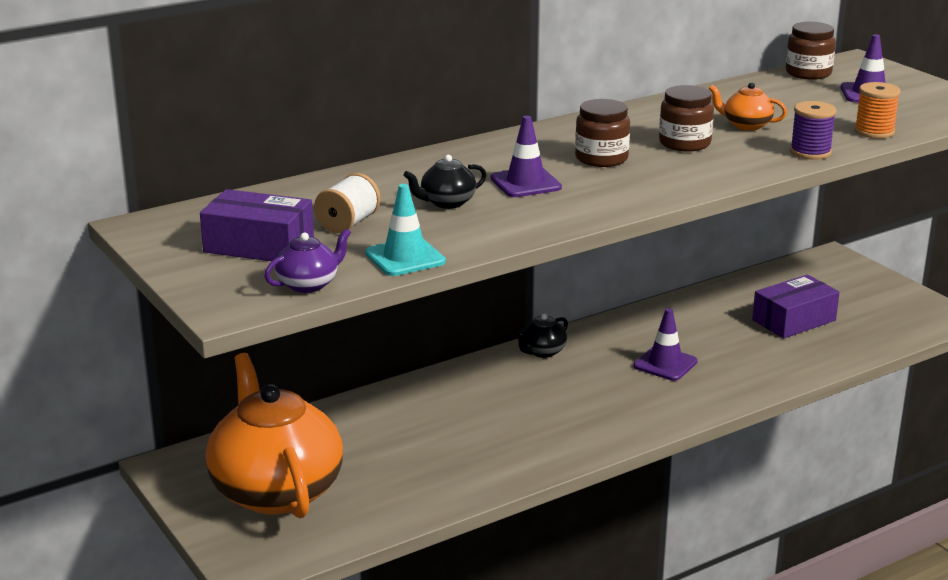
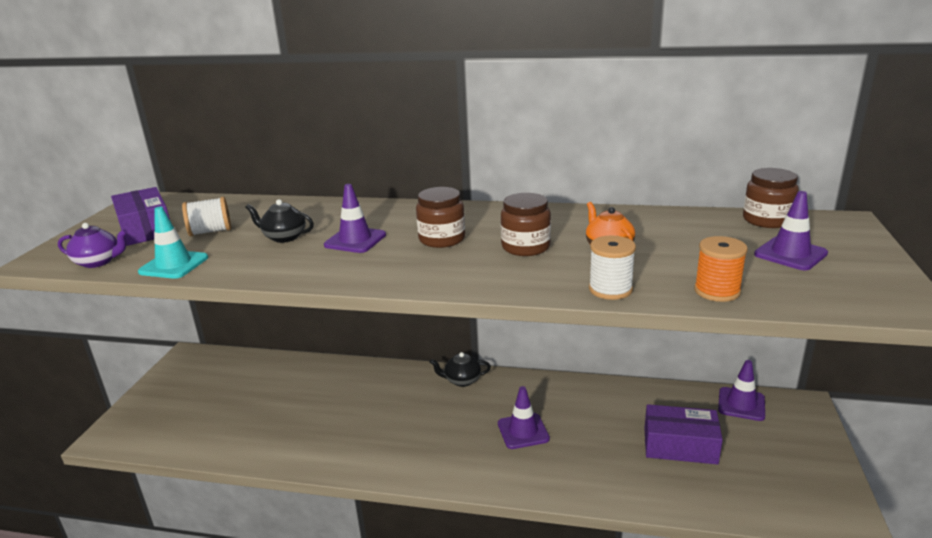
camera: 45 degrees right, 0 degrees up
(276, 490) = (194, 396): orange teapot -> none
(792, 274) = (741, 404): none -> purple traffic cone
(810, 152) = (610, 289): purple spool -> white spool

